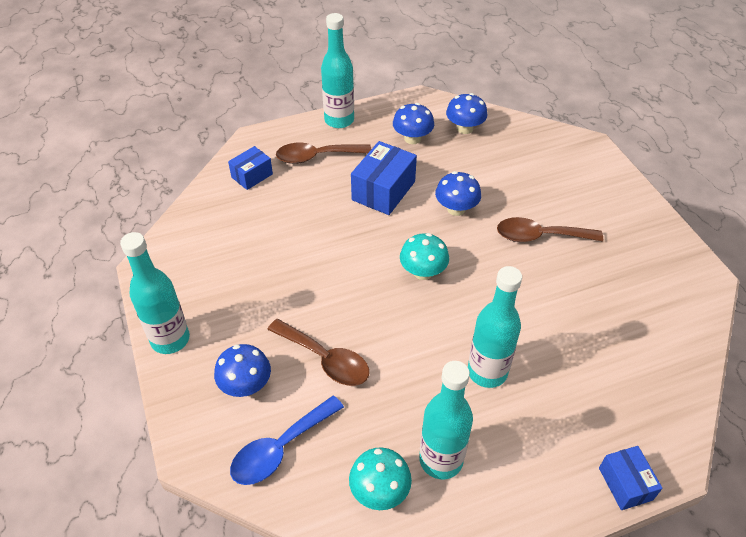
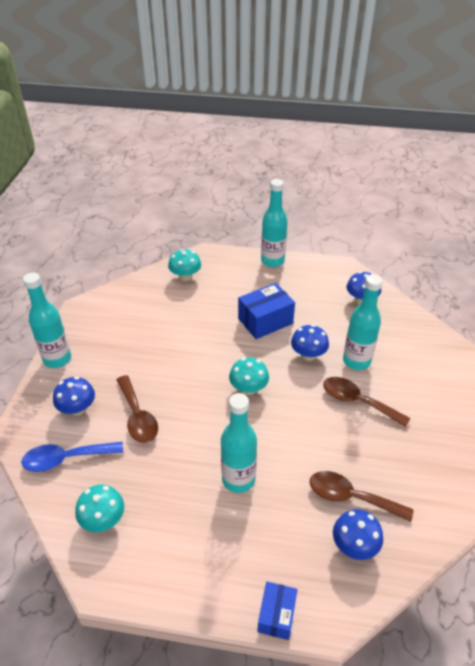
camera: 30 degrees right, 5 degrees down
(252, 176) = (185, 276): blue box -> turquoise mushroom
(316, 157) = (237, 280): brown spoon -> brown spoon (351, 497)
(412, 138) = (315, 292): blue mushroom -> blue mushroom (354, 545)
(441, 460) = (158, 522): turquoise bottle -> turquoise bottle (356, 361)

